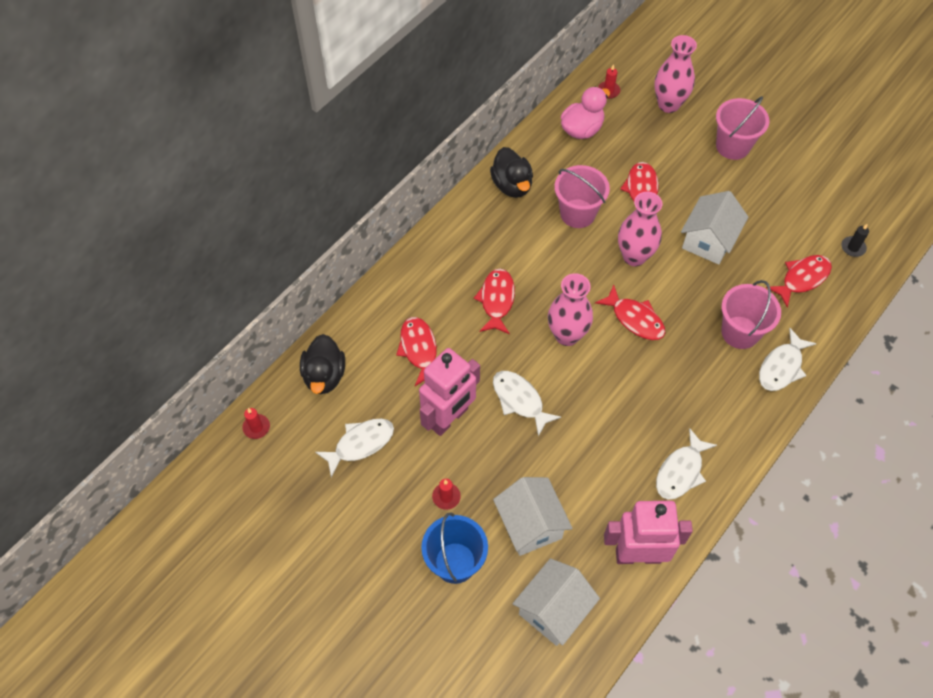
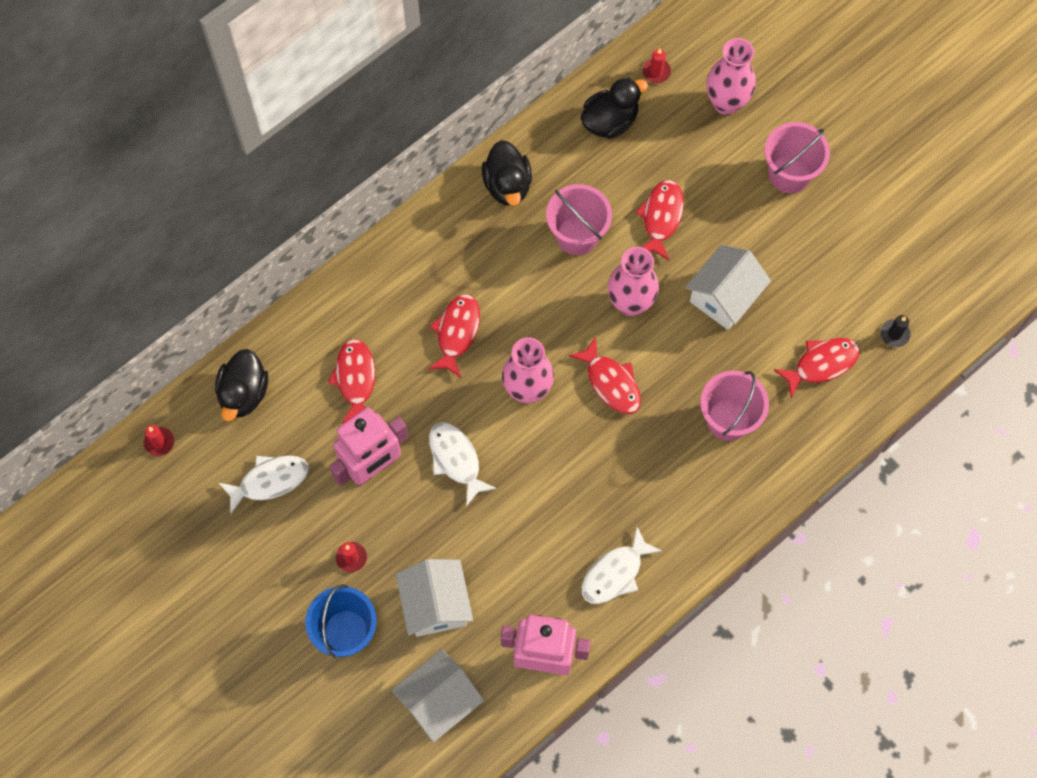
camera: 10 degrees right, 10 degrees up
(582, 129) = (610, 121): pink duck -> black duck
(782, 367) = (764, 470): white fish -> none

